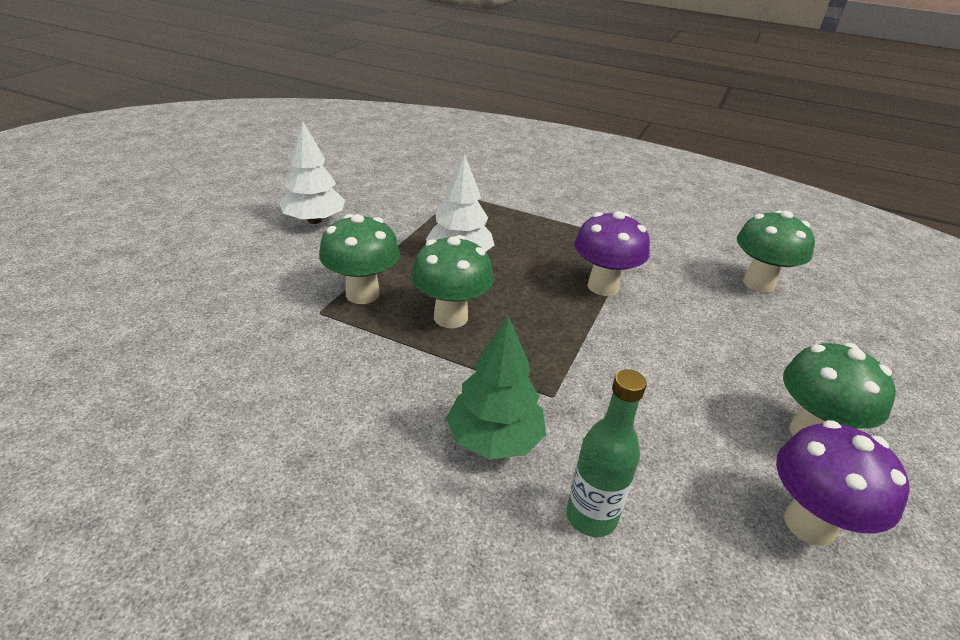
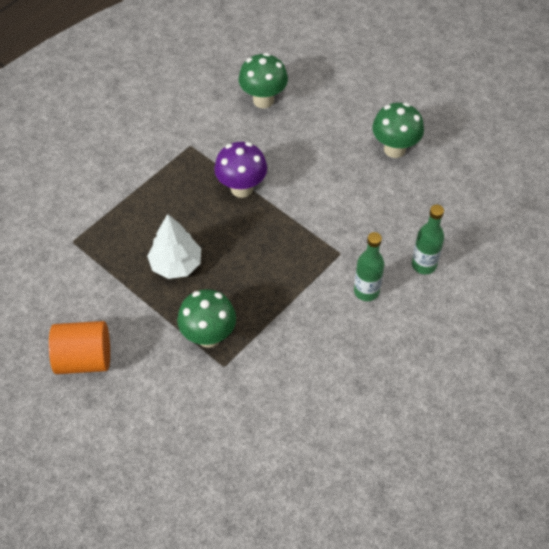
camera: 70 degrees left, 20 degrees up
(314, 220) = (84, 359): white tree -> orange cylinder
(450, 317) = (252, 287): green mushroom -> none
(494, 439) = (366, 291): green tree -> green bottle
(809, 524) = (445, 182): purple mushroom -> none

